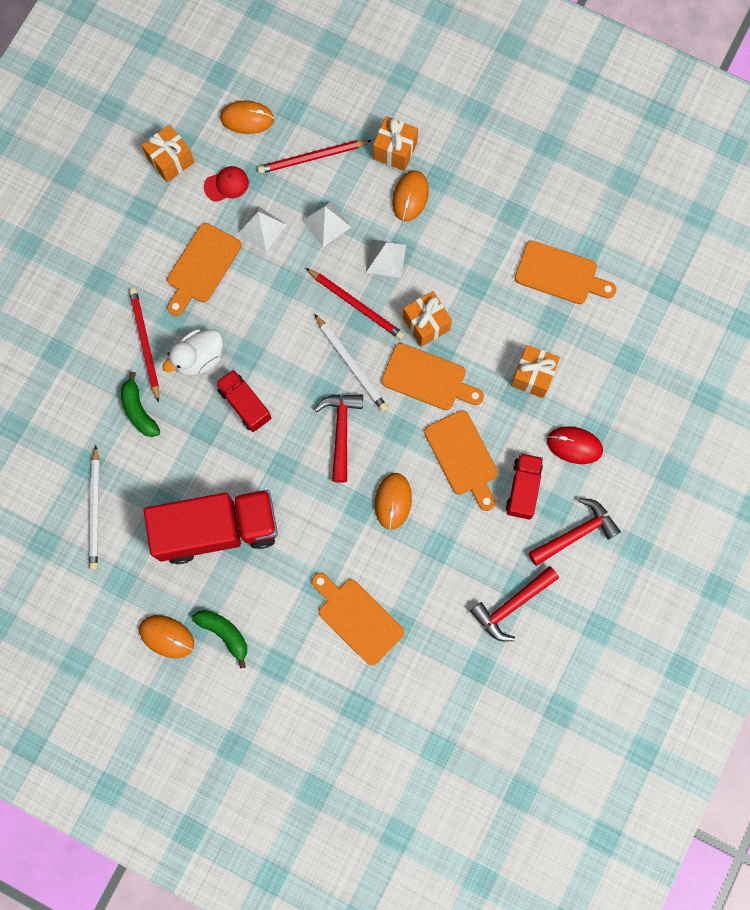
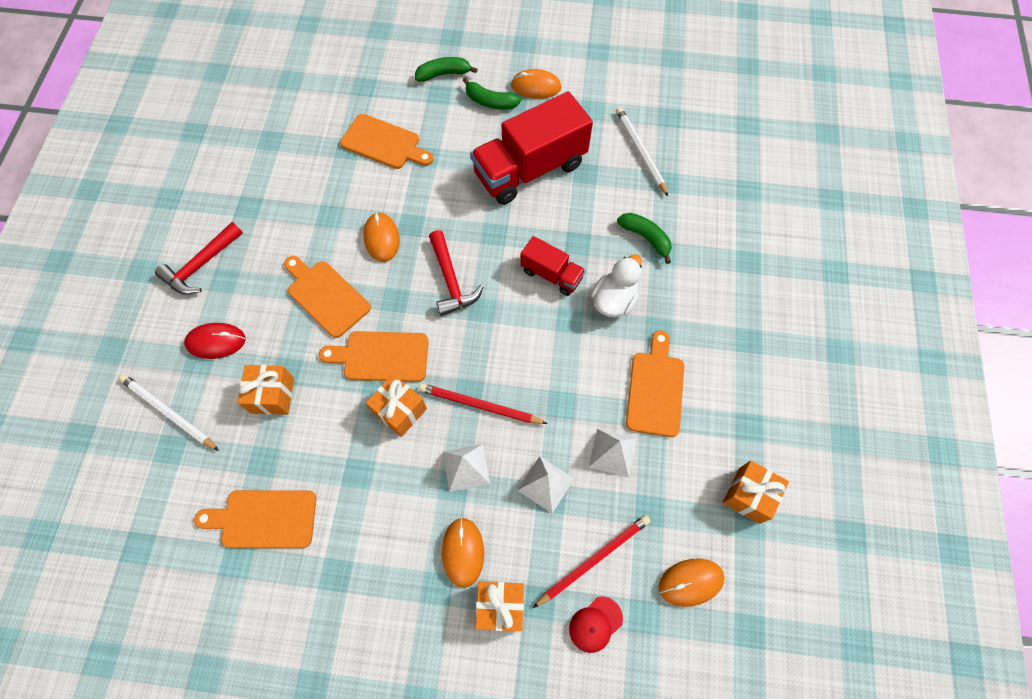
camera: 160 degrees right, 10 degrees down
(145, 343) = (671, 296): red pencil -> none
(226, 184) = (674, 489): red cap -> red cap (595, 624)
(261, 693) = (444, 74): none -> green banana
(351, 364) = (463, 344): white pencil -> white pencil (169, 413)
(511, 605) = (250, 192): red hammer -> none
(523, 489) = (260, 286): red truck -> none

